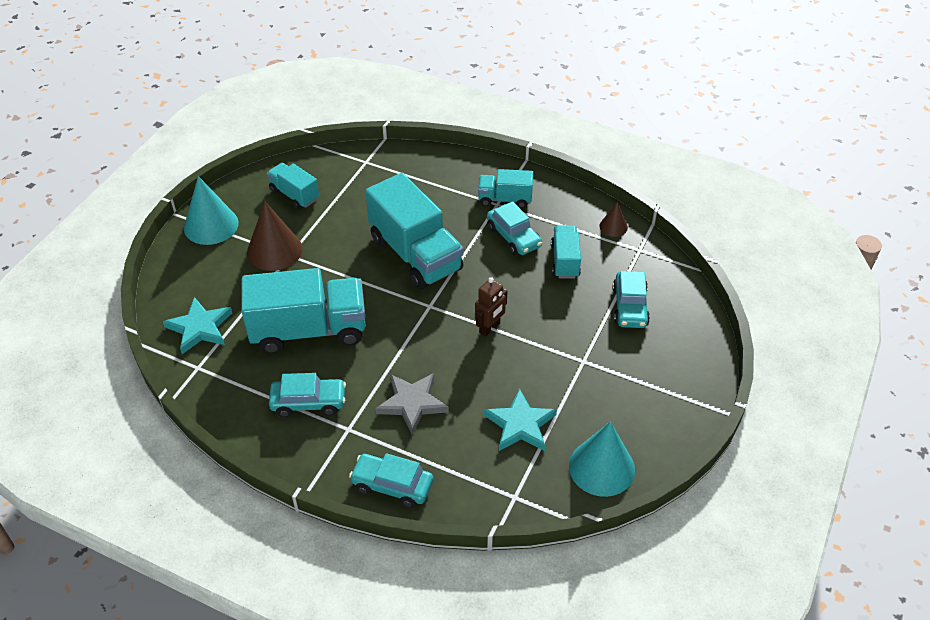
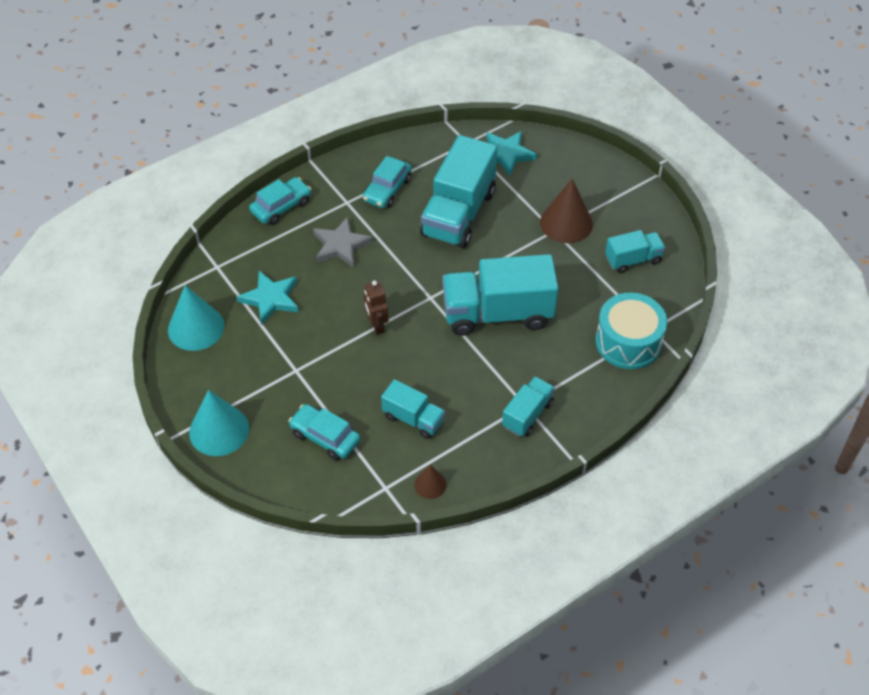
camera: 120 degrees right, 5 degrees up
(211, 225) = (625, 193): turquoise cone -> turquoise cone (219, 430)
(389, 170) = (628, 342): none -> turquoise drum
(513, 237) = (471, 395): turquoise car -> none

